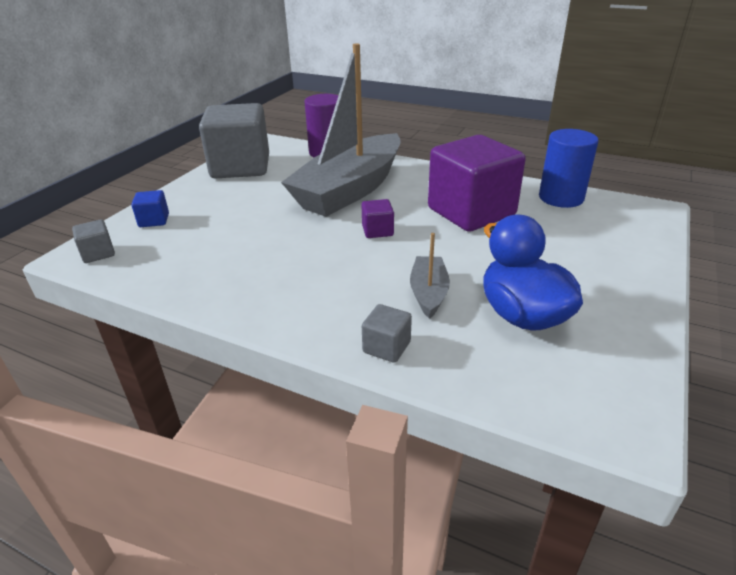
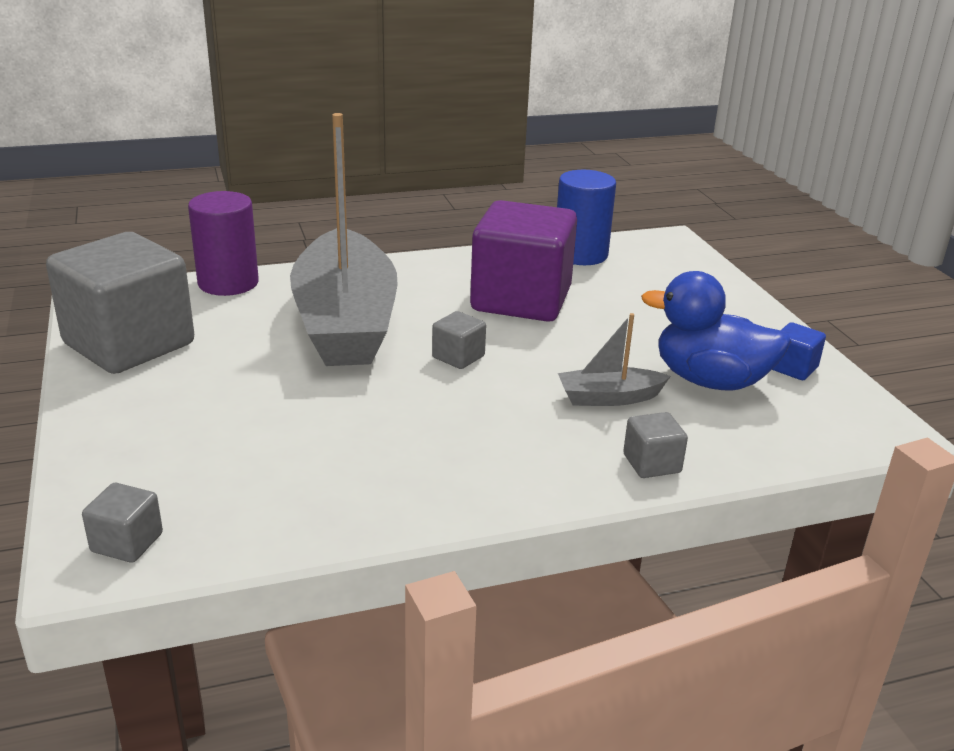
camera: 45 degrees left, 5 degrees down
(154, 220) = (130, 464): blue cube -> blue cube (792, 368)
(377, 231) = (458, 357): purple cube -> grey cube
(428, 293) = (609, 398): grey boat -> grey boat turned 60 degrees counterclockwise

